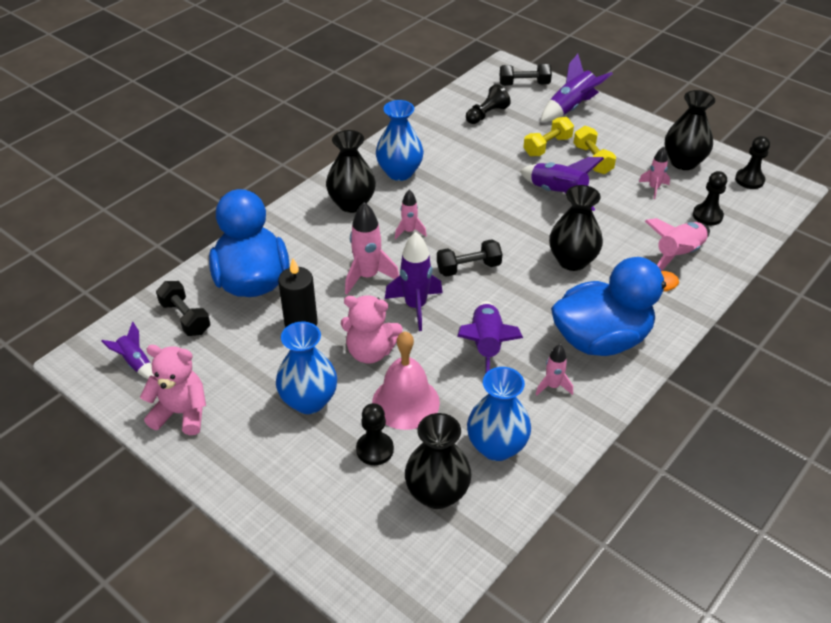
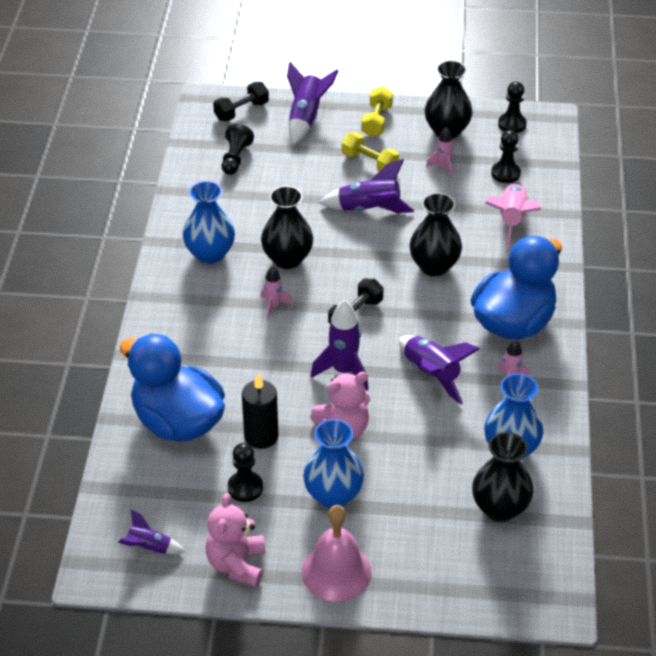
camera: 35 degrees left, 0 degrees up
(181, 413) = (237, 564): pink teddy bear -> pink teddy bear turned 60 degrees counterclockwise
(185, 318) = (152, 486): black dumbbell -> none
(352, 204) = (196, 305): black vase -> black vase (287, 259)
(368, 276) = (277, 365): pink rocket -> none
(375, 449) = (423, 503): black pawn -> black pawn (245, 488)
(405, 402) = (411, 454): pink bell -> pink bell (336, 572)
(547, 146) = (319, 167): yellow dumbbell -> yellow dumbbell (376, 121)

